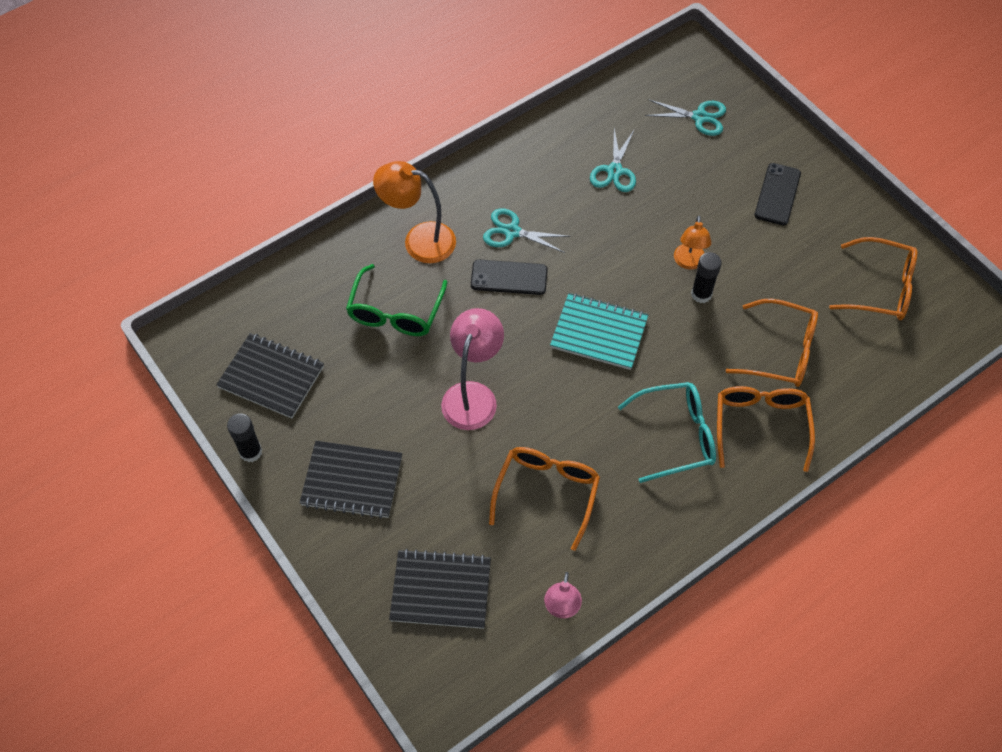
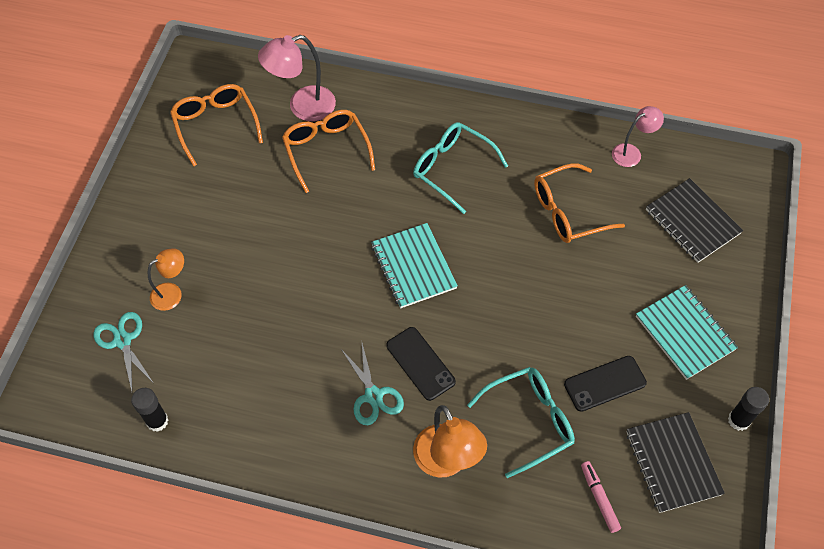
camera: 130 degrees left, 0 degrees up
(299, 310) = (599, 498): none -> pink marker
(352, 481) = (685, 333): black notebook -> turquoise notebook
(395, 312) = (530, 421): green glasses -> turquoise glasses
(473, 395) = (544, 309): pink lamp -> pink lamp (302, 107)
(614, 171) = (240, 364): turquoise scissors -> none
(689, 262) = (294, 251): orange lamp -> orange lamp (172, 293)
(701, 294) = (318, 225): black glue stick -> black glue stick (157, 421)
(760, 425) = (398, 129): orange glasses -> none
(777, 194) = (172, 234): black phone -> black phone (605, 384)

